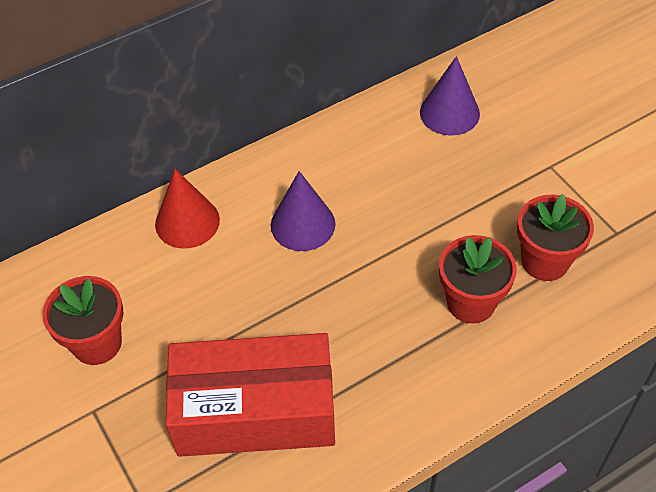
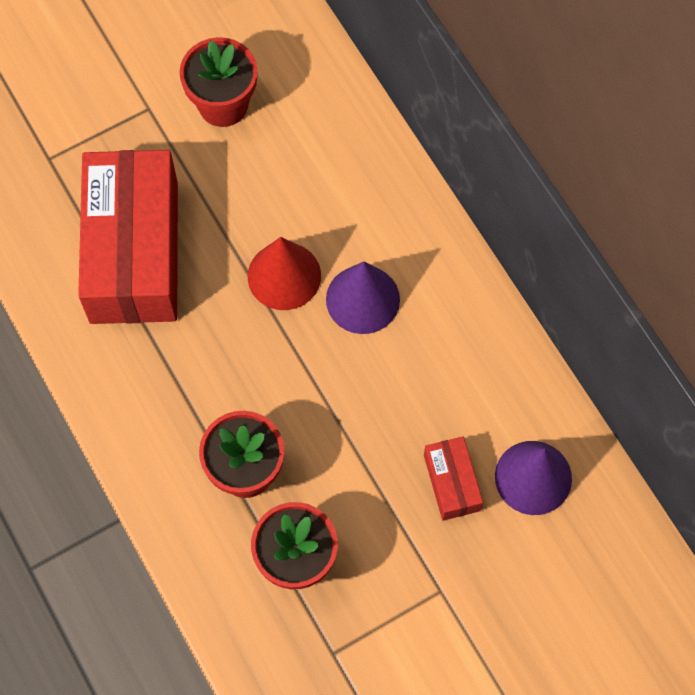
camera: 90 degrees right, 15 degrees up
(187, 222) = (372, 180): red cone -> red cone (284, 276)
(461, 161) = (452, 483): none -> red box

